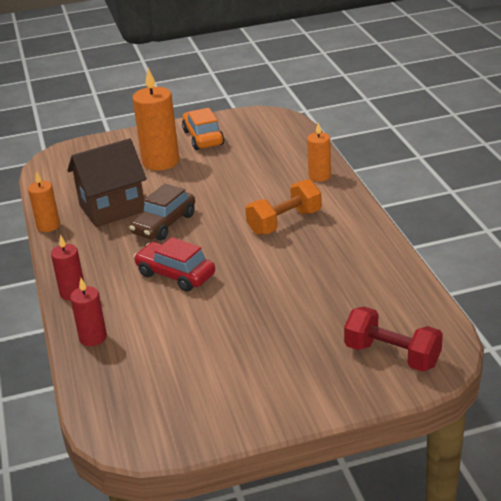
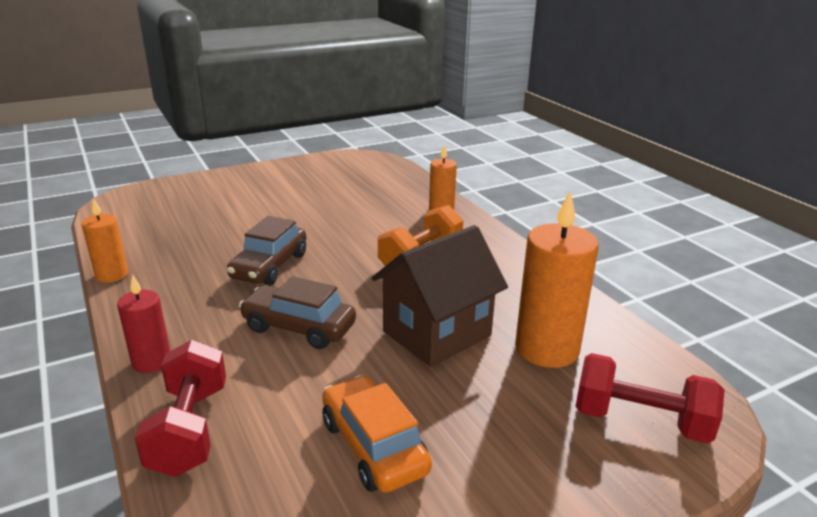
camera: 15 degrees left, 5 degrees down
(93, 337) = (189, 429): red candle -> red dumbbell
(112, 208) = (198, 251): brown house -> brown house (437, 333)
(160, 162) = (251, 201): orange candle -> orange candle (546, 349)
(175, 275) = (299, 327): red car -> brown car
(203, 138) = (296, 177): orange car -> orange car (373, 446)

